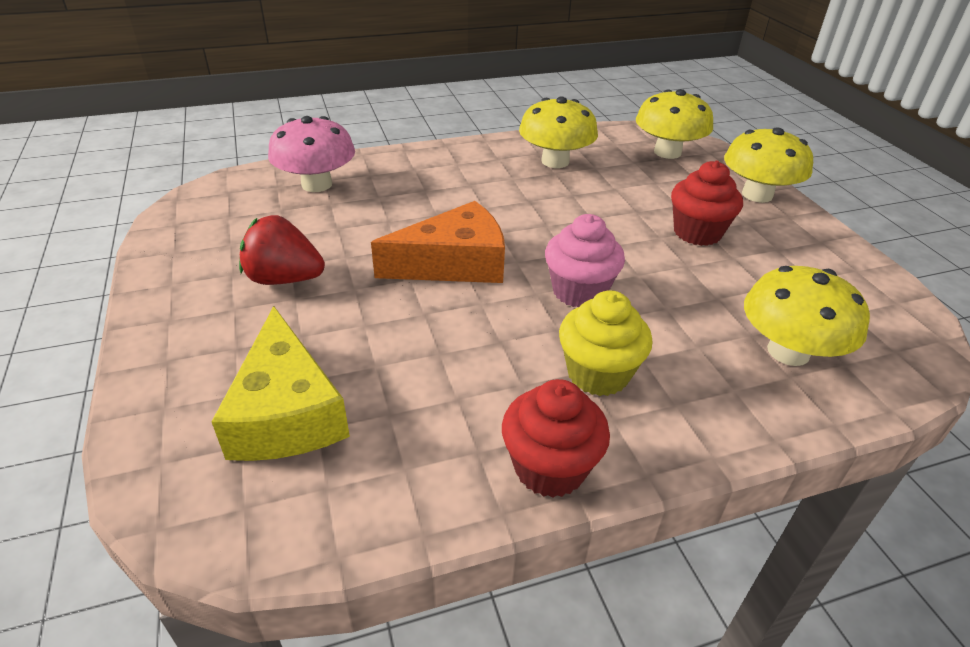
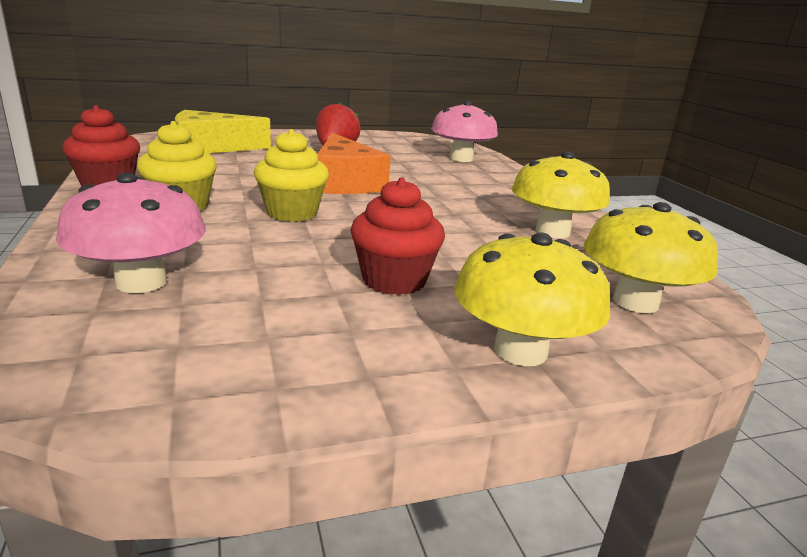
camera: 90 degrees right, 15 degrees down
(579, 291) = (292, 213): pink cupcake -> yellow cupcake
(788, 351) = (141, 282): yellow mushroom -> pink mushroom

